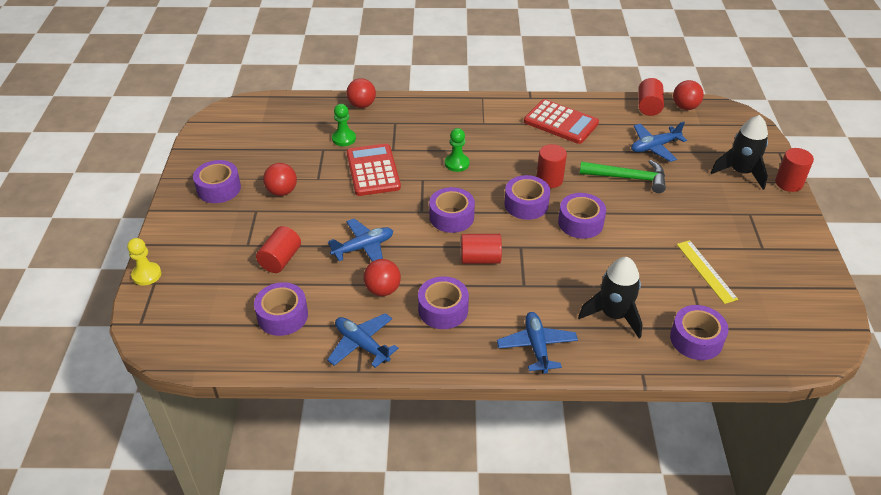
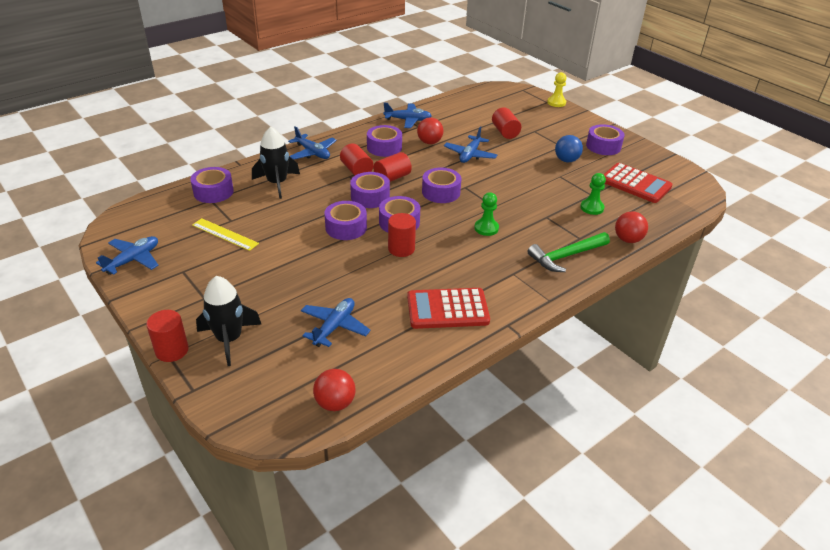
camera: 140 degrees right, 5 degrees down
(282, 191) = (566, 160): red ball -> blue ball
(282, 316) = (464, 115): purple tape -> purple tape (370, 197)
(373, 170) = (535, 196): red calculator -> red calculator (635, 184)
(628, 178) = (336, 281): green hammer -> green hammer (565, 256)
(648, 106) = (377, 380): red cylinder -> red cylinder (356, 170)
(810, 283) = (133, 260): none -> blue plane

